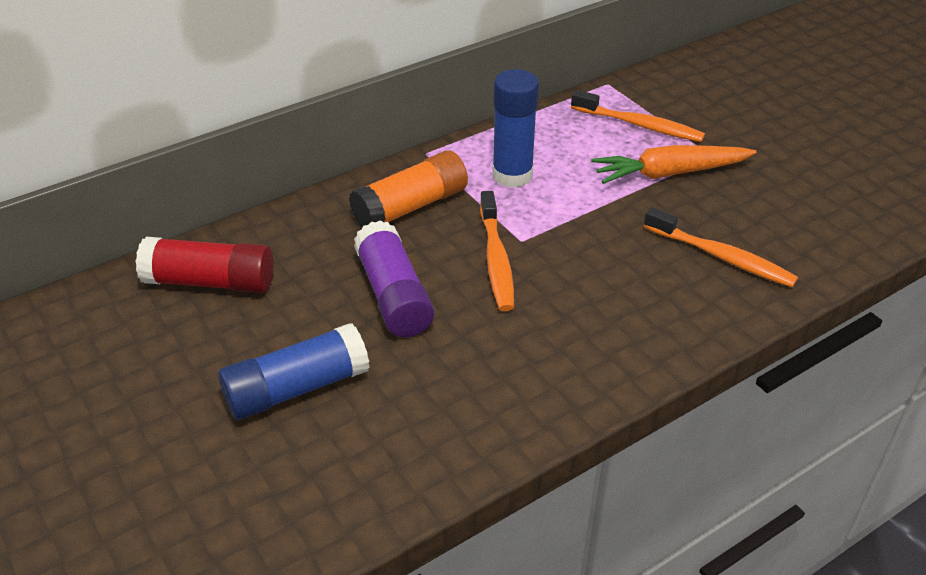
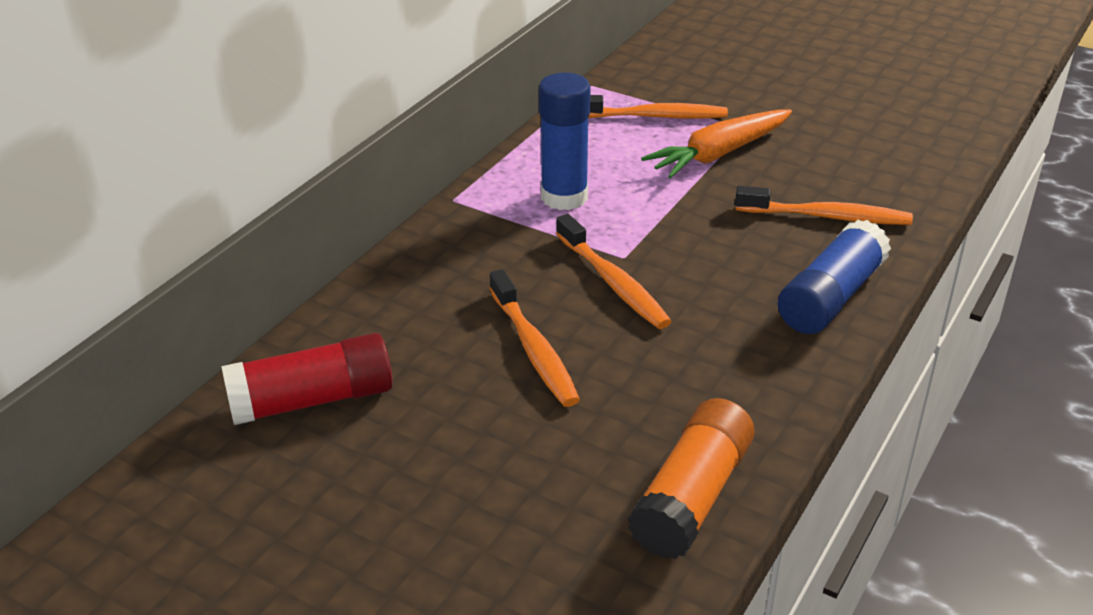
camera: 25 degrees left, 5 degrees down
(297, 388) = (504, 475): blue glue stick -> blue glue stick (831, 297)
(394, 295) = (534, 349): purple glue stick -> orange toothbrush
(410, 207) = (480, 257): orange glue stick -> orange glue stick (691, 497)

